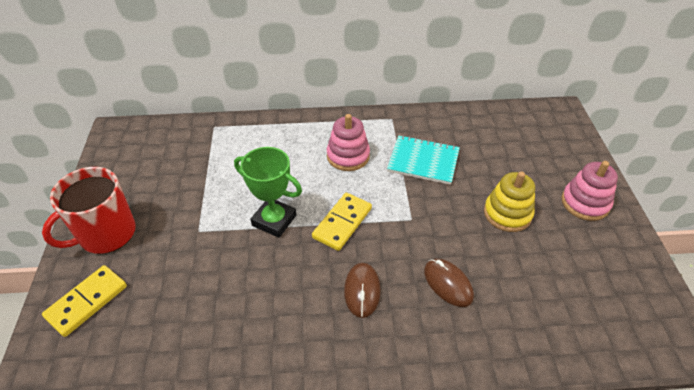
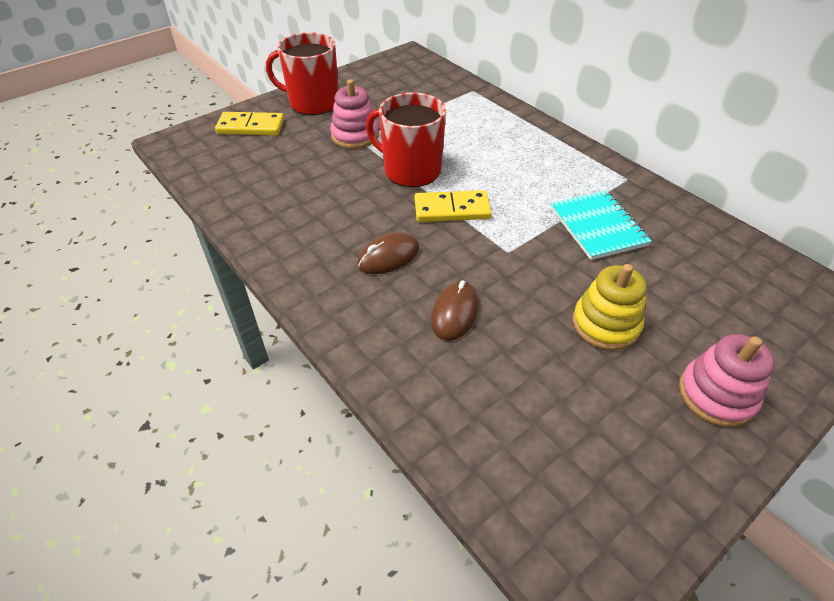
camera: 55 degrees right, 0 degrees up
(274, 220) = (411, 170): green trophy -> red mug
(348, 156) = (537, 175): pink stacking toy -> pink stacking toy (355, 136)

